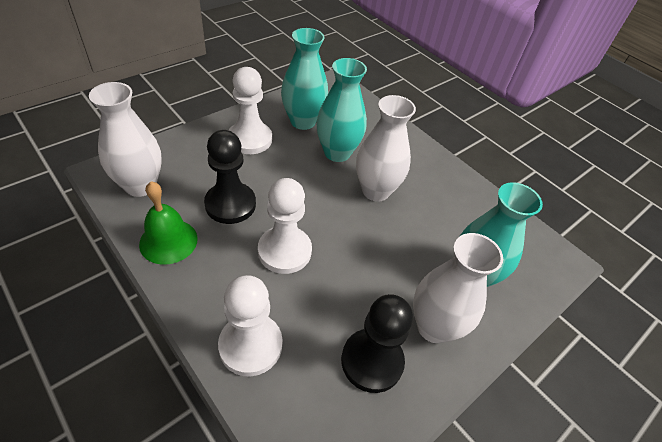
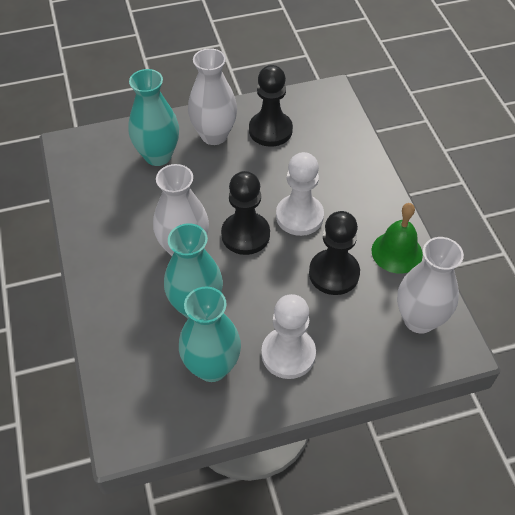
camera: 150 degrees left, 5 degrees up
(250, 345) = (348, 161): white pawn -> none
(329, 217) = (245, 235): none -> black pawn

